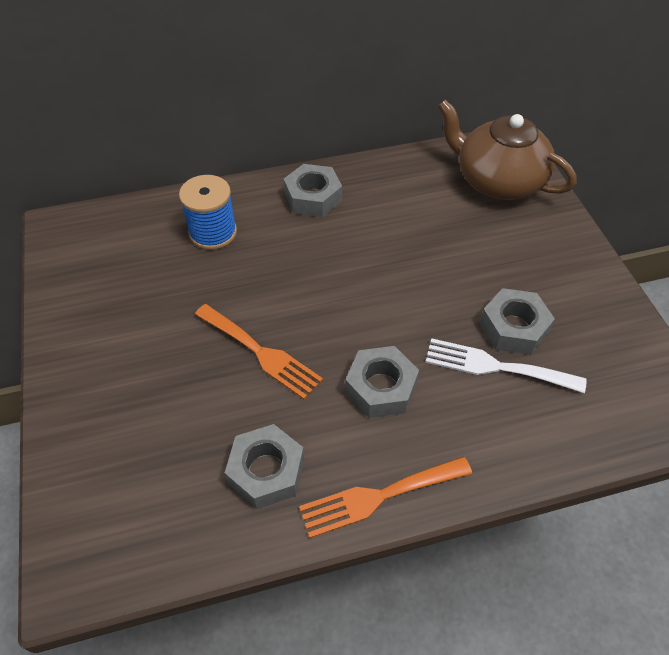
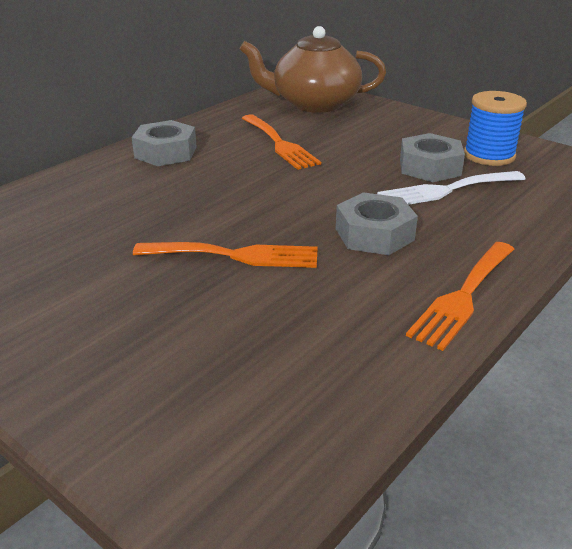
camera: 35 degrees left, 20 degrees down
(213, 232) = (86, 200): blue spool -> blue spool (489, 155)
(266, 471) = (343, 327): grey nut -> none
(412, 229) = (280, 144): none -> orange fork

